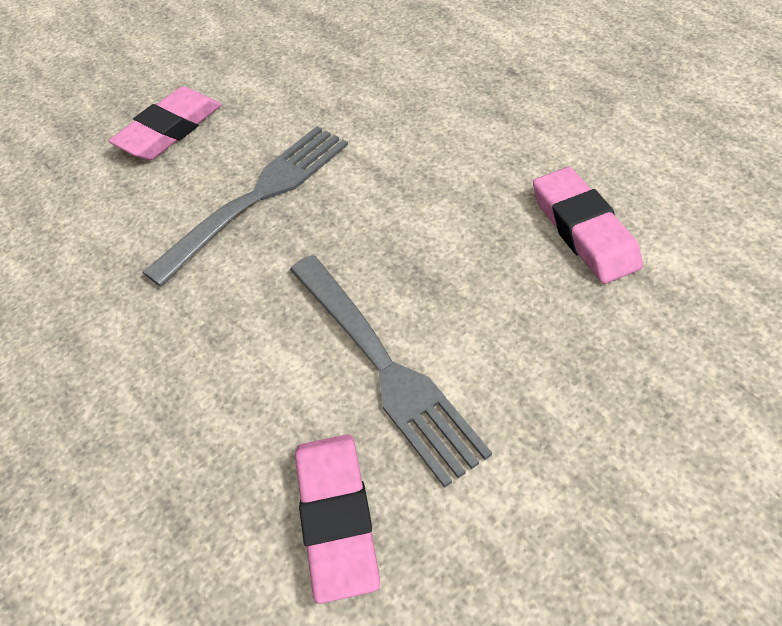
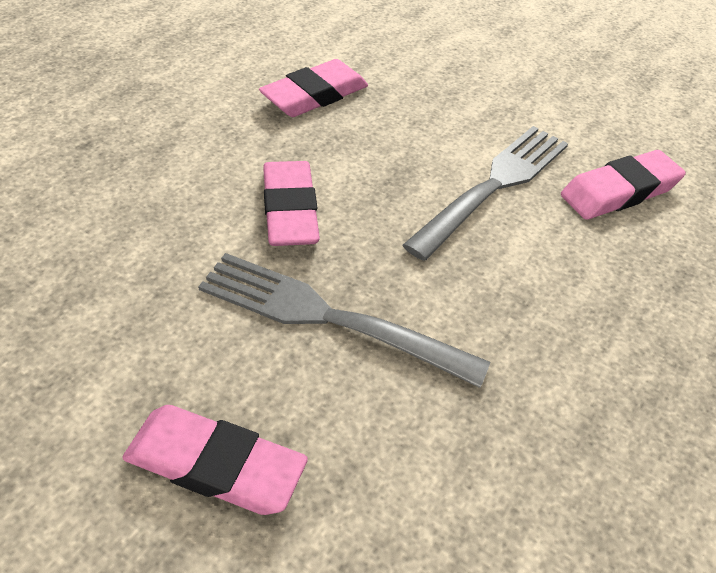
camera: 115 degrees left, 5 degrees down
(392, 188) = (289, 210): none -> pink eraser

